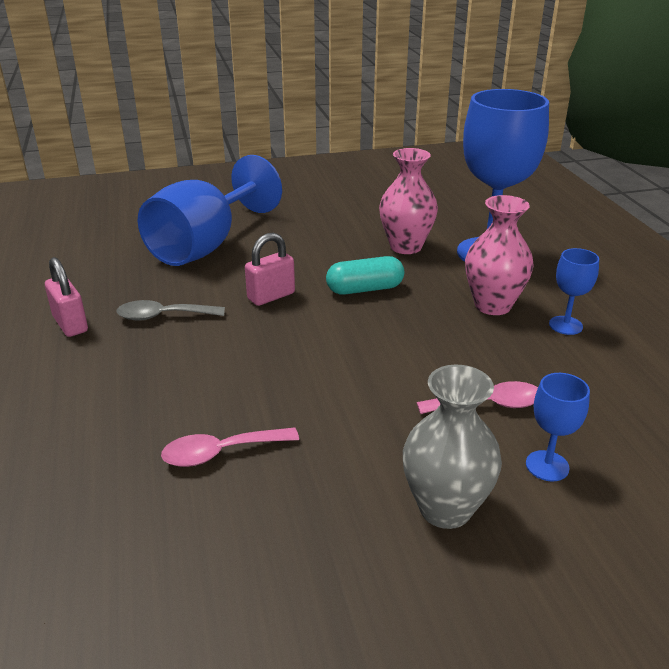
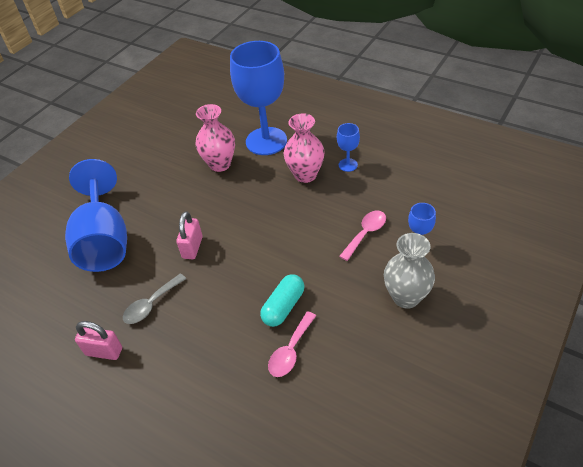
camera: 40 degrees left, 15 degrees up
(365, 289) = (234, 208): turquoise capsule -> turquoise capsule (283, 307)

